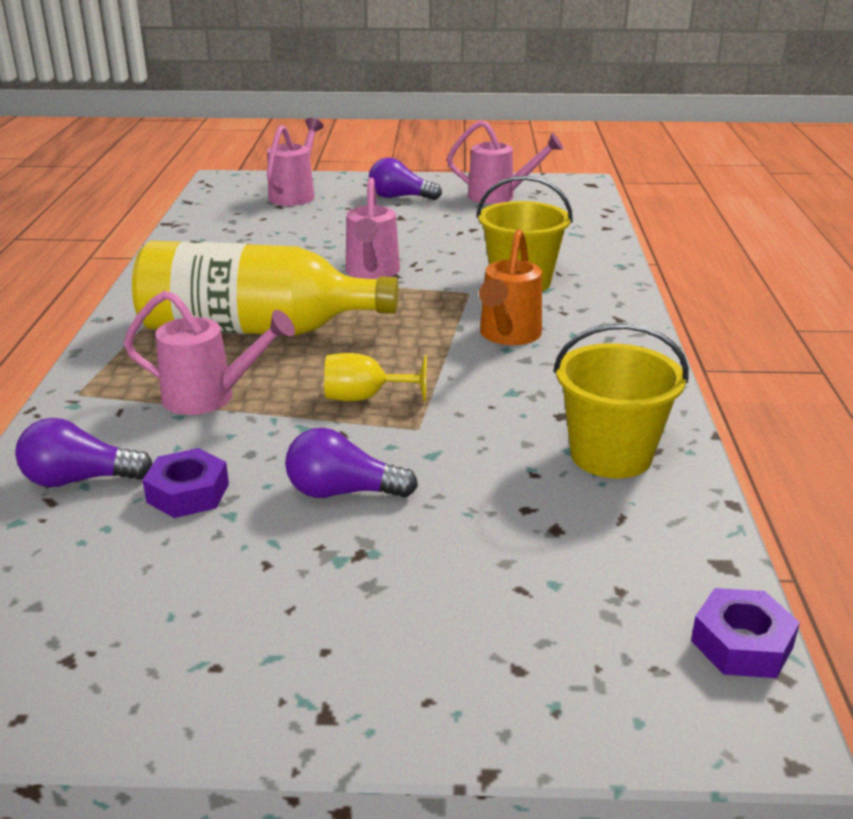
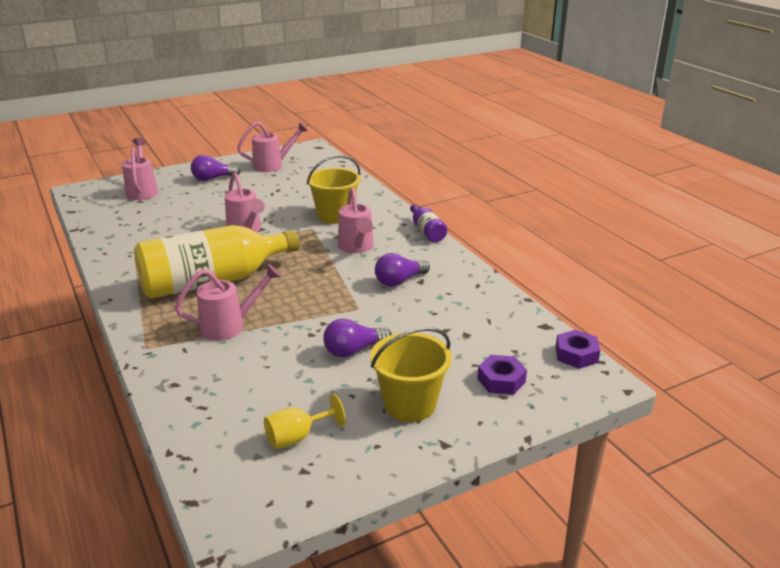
camera: 30 degrees left, 0 degrees up
(80, 479) = (206, 391): purple light bulb -> purple light bulb (399, 281)
(188, 493) = (275, 377): purple nut -> purple nut (501, 380)
(364, 398) = (315, 301): yellow goblet -> yellow goblet (297, 437)
(507, 336) = (357, 248): orange watering can -> pink watering can
(611, 455) = (459, 293): yellow bucket -> yellow bucket (410, 404)
(648, 340) = (427, 231): none -> purple bottle

